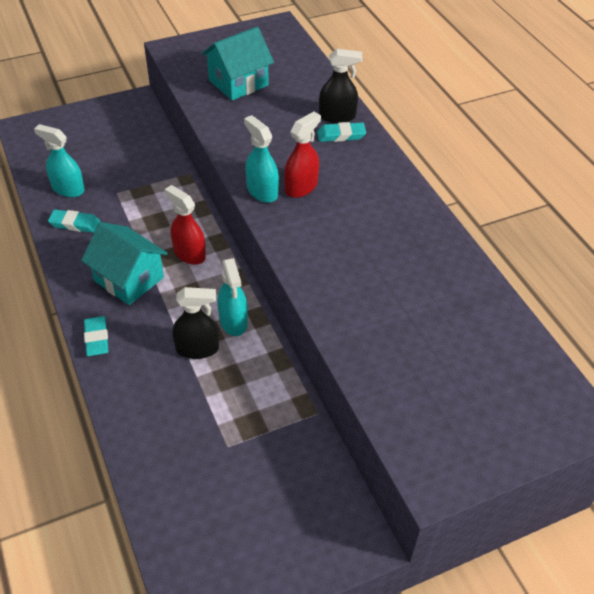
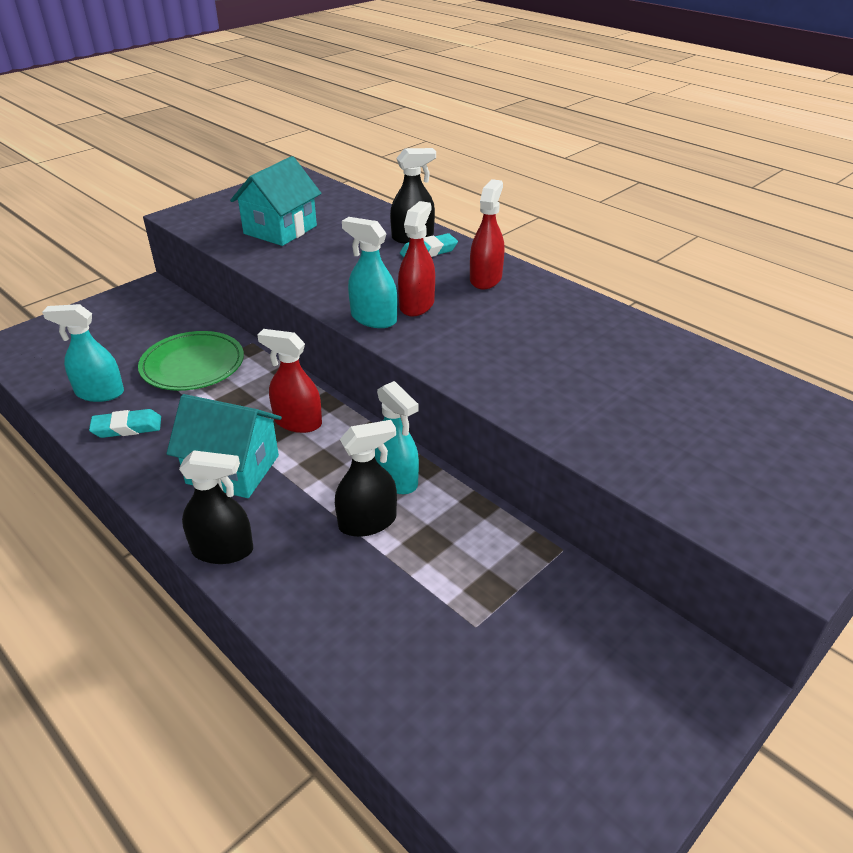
camera: 20 degrees left, 10 degrees down
(96, 338) = (223, 550): turquoise eraser -> black spray bottle
(139, 182) = (192, 365): none -> green plate
(369, 175) = (485, 279): none -> red spray bottle

